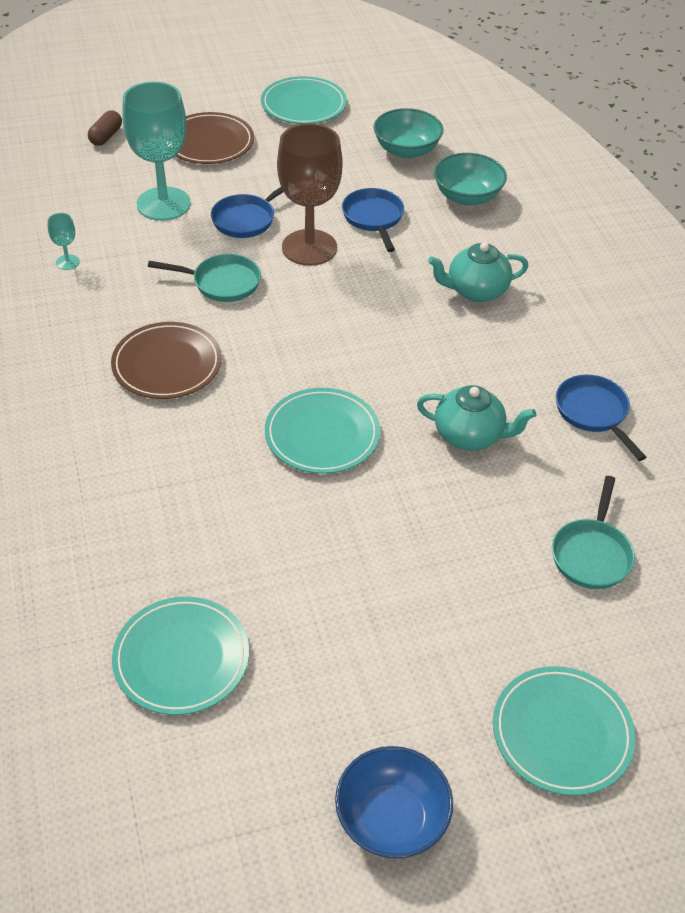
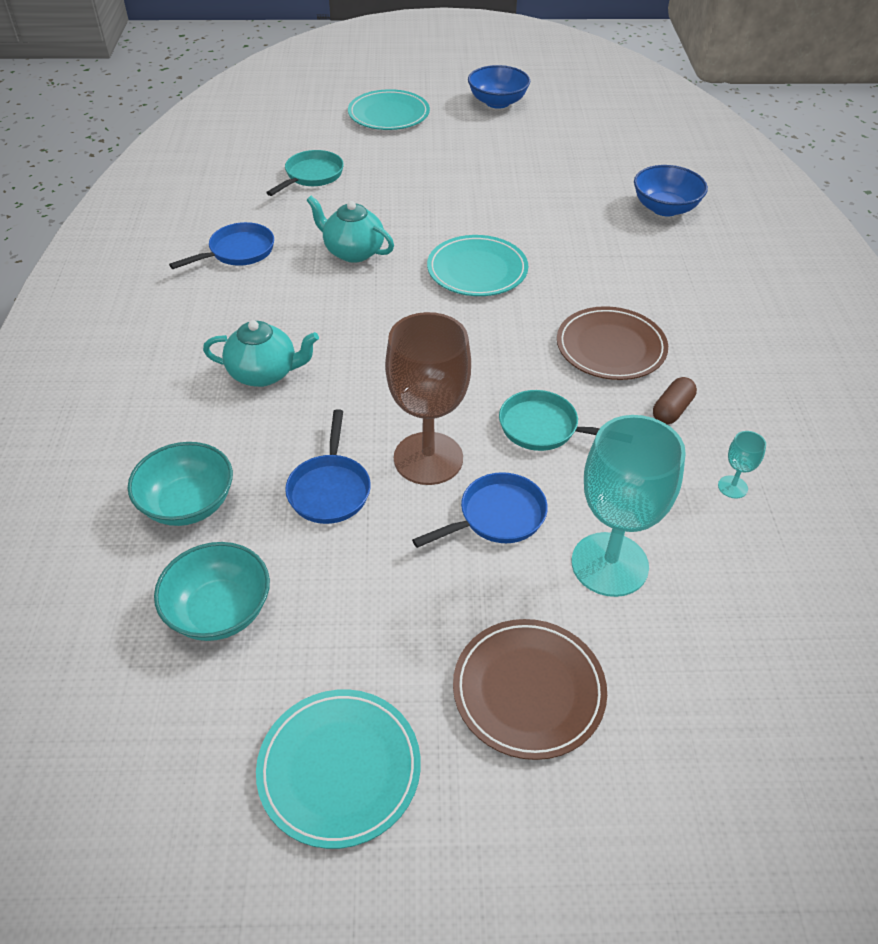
camera: 165 degrees left, 0 degrees up
(97, 583) = (665, 208): none -> blue bowl
(106, 136) = (708, 743): brown capsule -> brown capsule (672, 410)
(181, 658) = (606, 168): turquoise plate -> none
(594, 413) = (238, 252): blue pan -> blue pan turned 120 degrees counterclockwise

